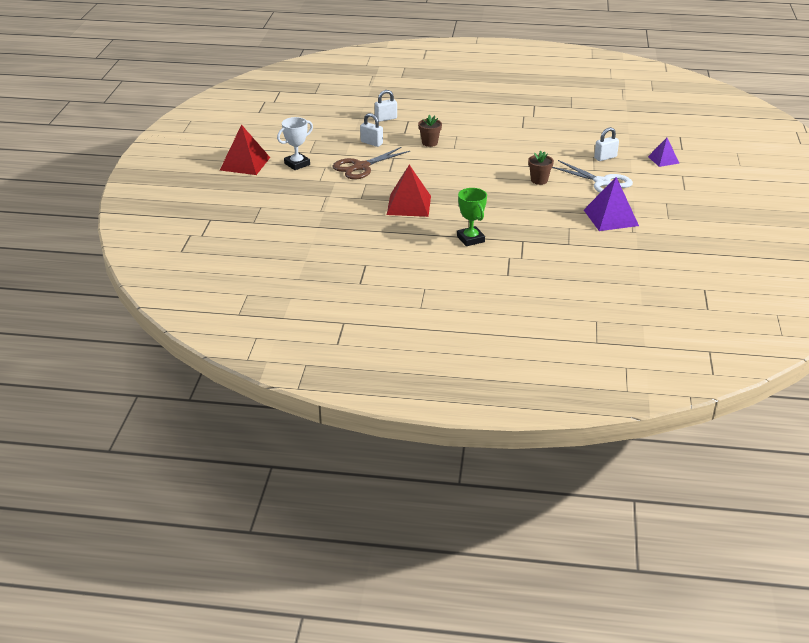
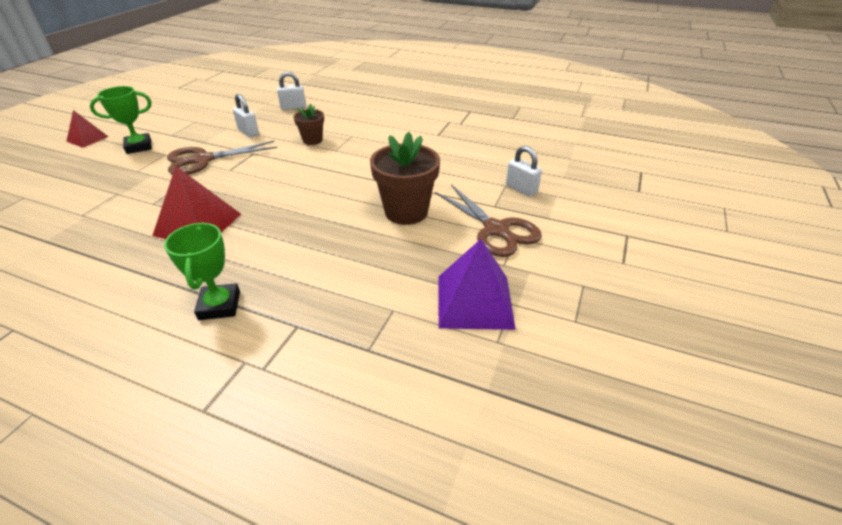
camera: 15 degrees right, 5 degrees up
(245, 163) = (87, 139): red pyramid -> red pyramid, size x0.59
(297, 164) = (139, 147): white trophy -> green trophy
(539, 180) = (406, 212): brown flower pot -> brown flower pot, size x1.78
(602, 183) = (496, 229): white scissors -> brown scissors
(605, 157) = (521, 189): white padlock -> white padlock turned 60 degrees clockwise
(663, 160) = (605, 204): purple pyramid -> none

